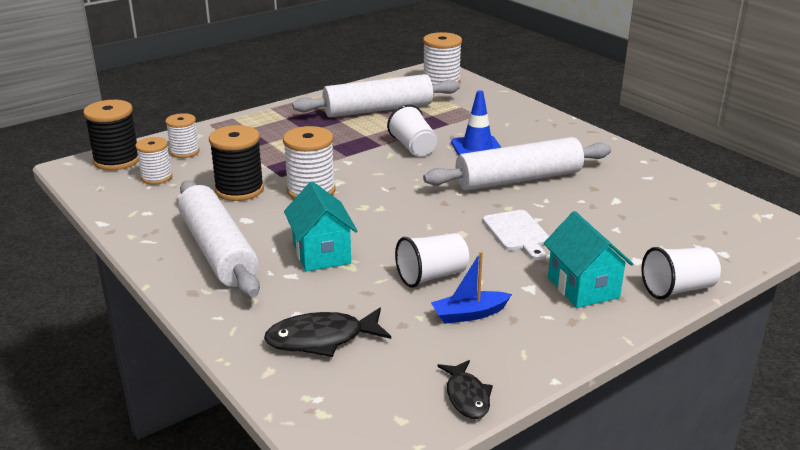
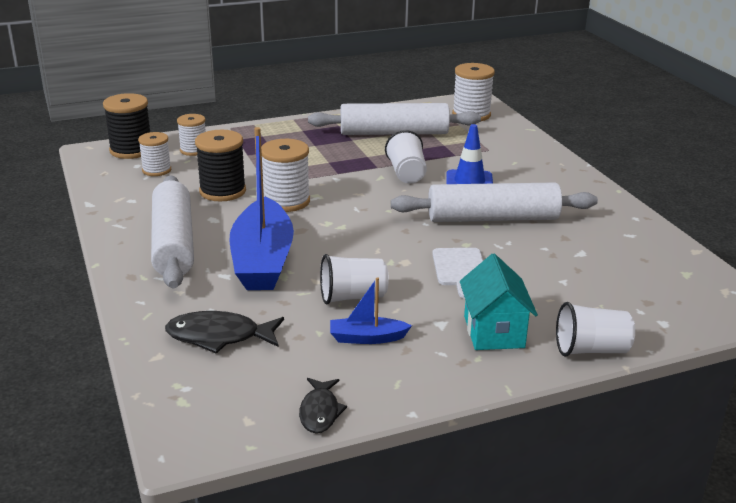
camera: 15 degrees right, 0 degrees up
(321, 253) = (263, 260): turquoise house -> blue boat

